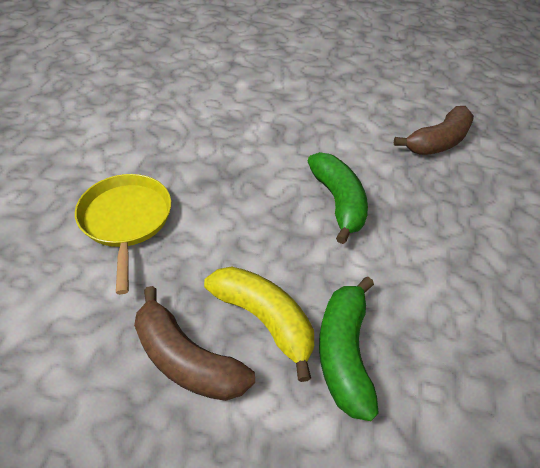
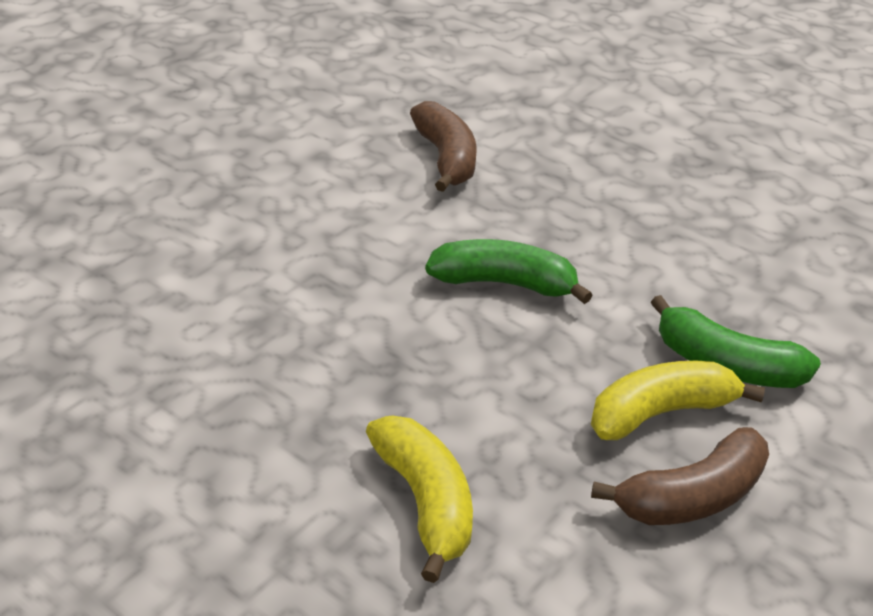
camera: 65 degrees left, 10 degrees down
(126, 220) = (425, 502): yellow pan -> yellow banana

